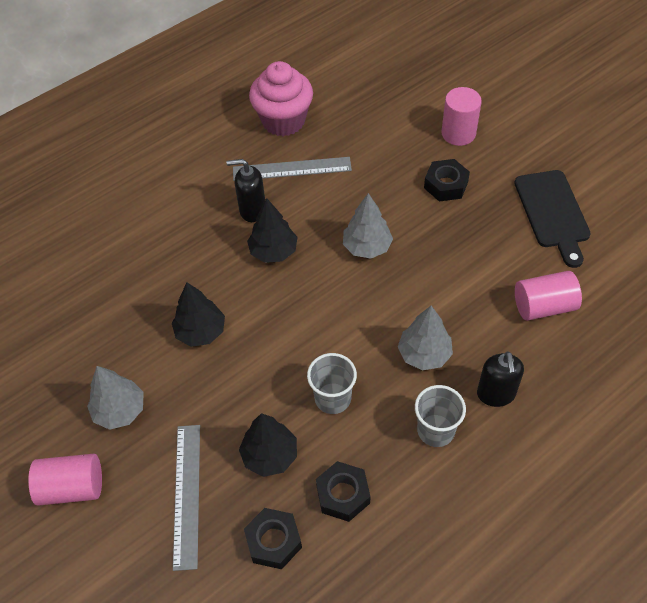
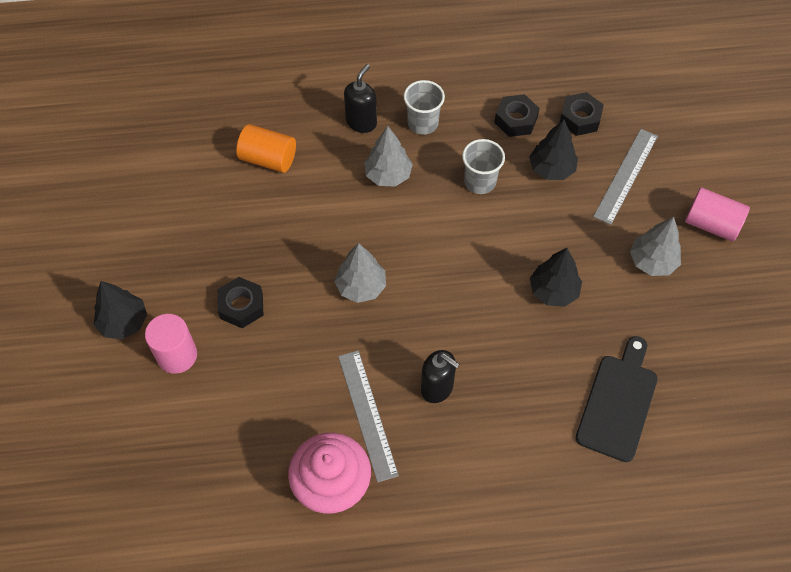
camera: 150 degrees left, 5 degrees up
(273, 251) = (445, 331): black tree -> black tree (124, 322)
(292, 169) = (367, 414): grey ruler -> grey ruler turned 45 degrees clockwise
(544, 306) = (268, 159): pink cylinder -> orange cylinder
(553, 213) = (181, 226): black cutting board -> black cutting board (618, 403)

